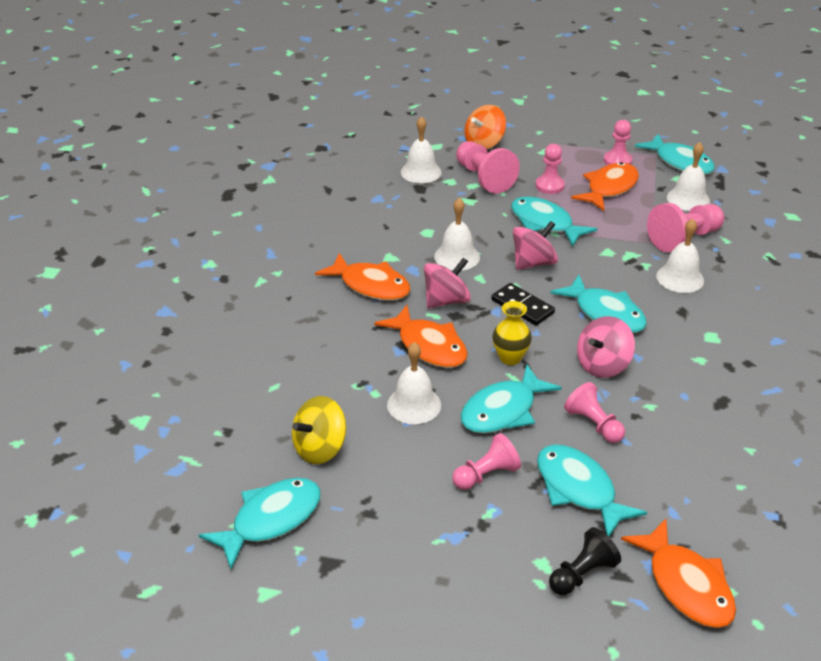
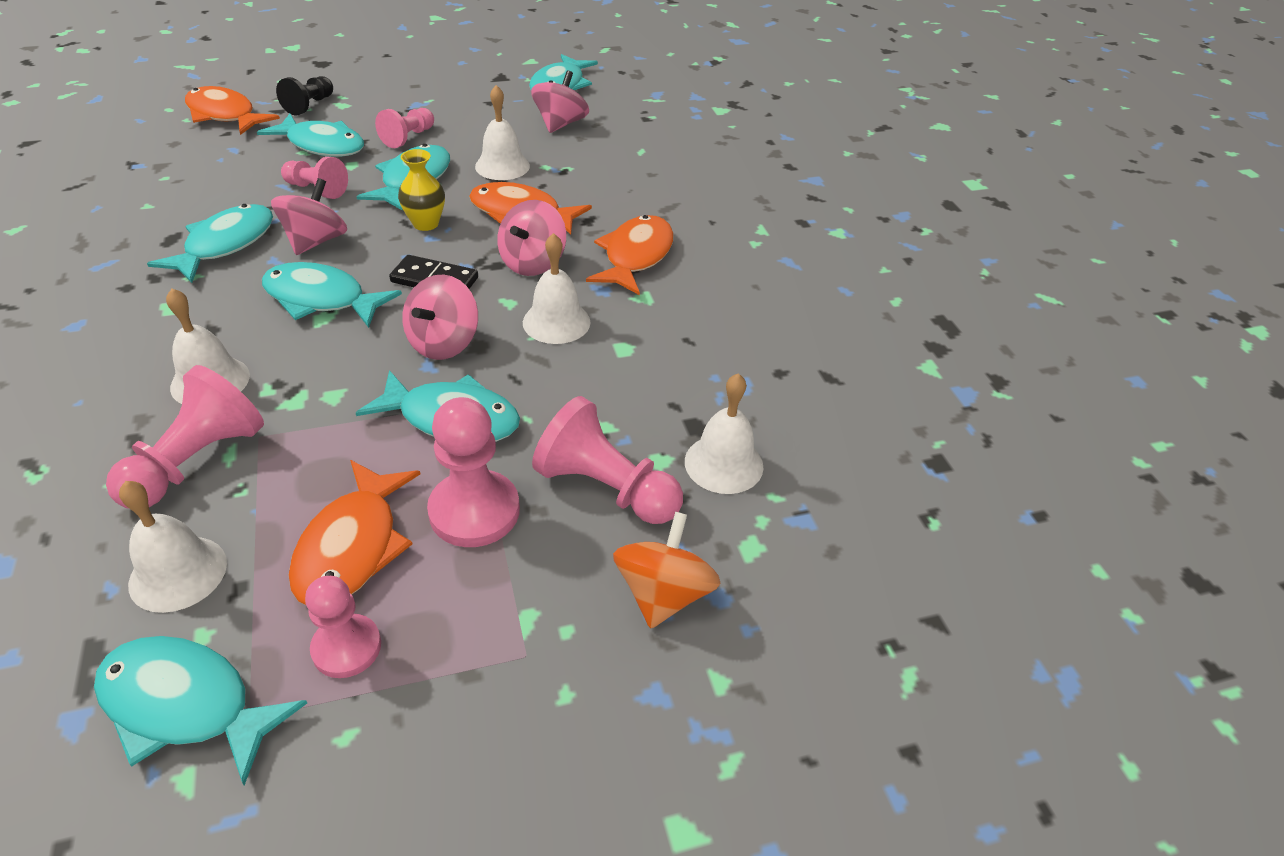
camera: 150 degrees right, 5 degrees up
(320, 448) = (560, 124): yellow spinning top -> pink spinning top
(370, 285) = (635, 256): orange fish -> orange fish turned 105 degrees clockwise
(549, 186) = (474, 511): pink pawn -> pink pawn, size x1.54
(675, 382) = (225, 245): none -> turquoise fish

